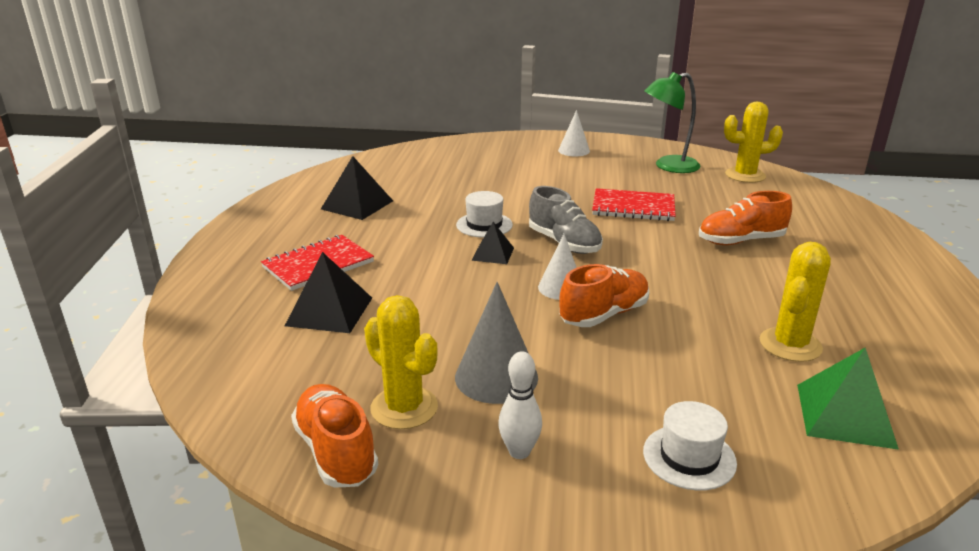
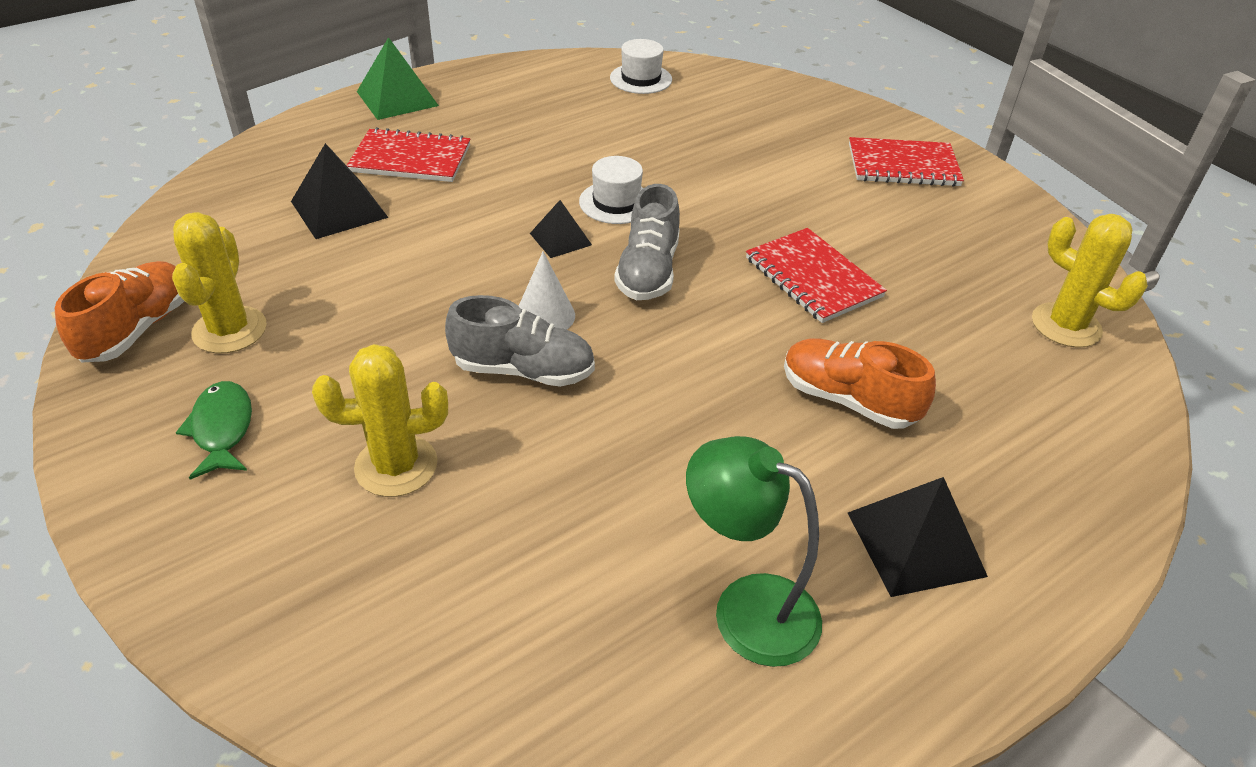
camera: 45 degrees right, 15 degrees up
(357, 205) = (552, 113): black pyramid -> black pyramid (915, 543)
(496, 377) = (329, 357): grey cone -> none
(519, 451) = (222, 429): white bowling pin -> green fish
(574, 150) = (903, 165): white cone -> red notebook
(604, 314) = (523, 370): orange shoe -> grey shoe
(668, 166) = (982, 252): green lamp -> green lamp (746, 608)
(689, 457) = (309, 547): white hat -> white hat (641, 79)
(790, 345) = (622, 543): yellow cactus -> yellow cactus (396, 466)
(845, 415) = (507, 648): green pyramid -> green pyramid (397, 98)

